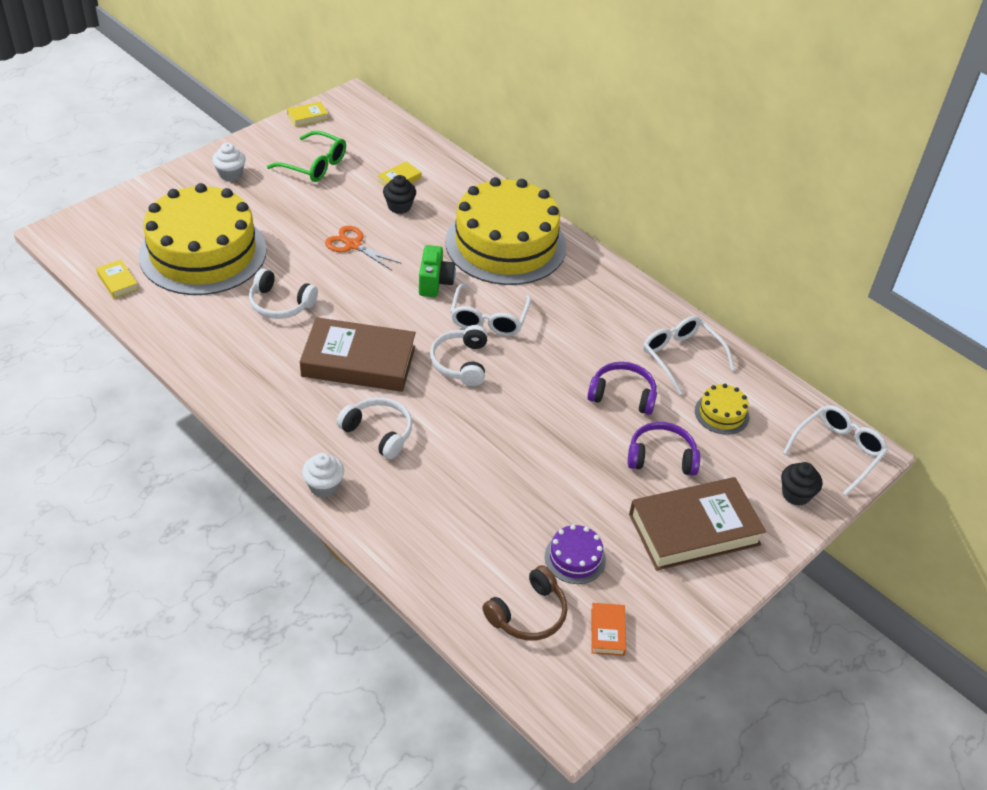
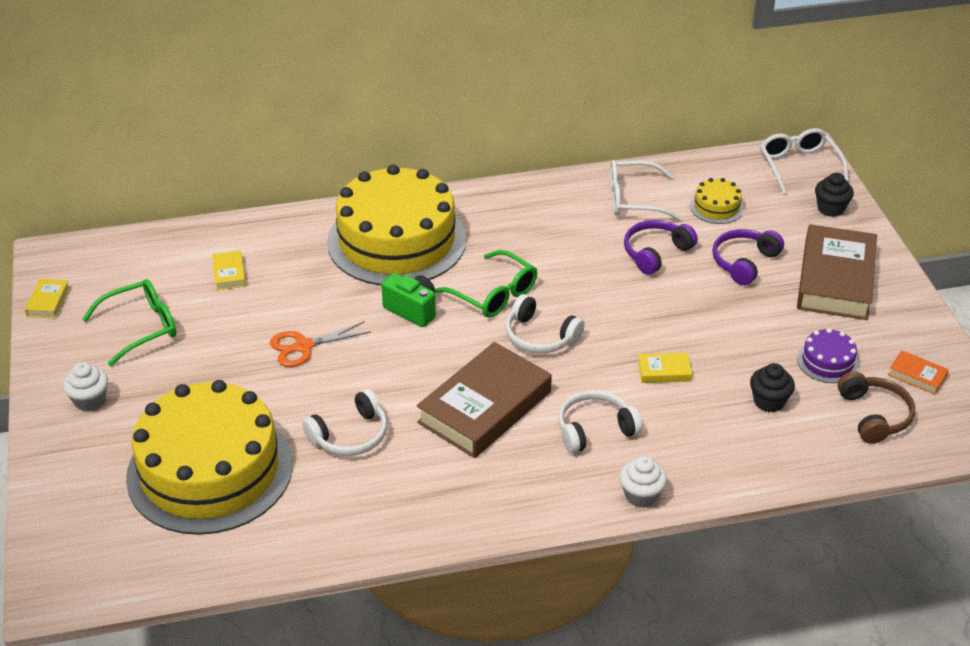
camera: 55 degrees left, 5 degrees down
(118, 282) = (196, 562): yellow book -> yellow book (664, 371)
(399, 206) = (273, 290): black cupcake -> black cupcake (769, 401)
(489, 319) = (494, 294): white glasses -> green glasses

